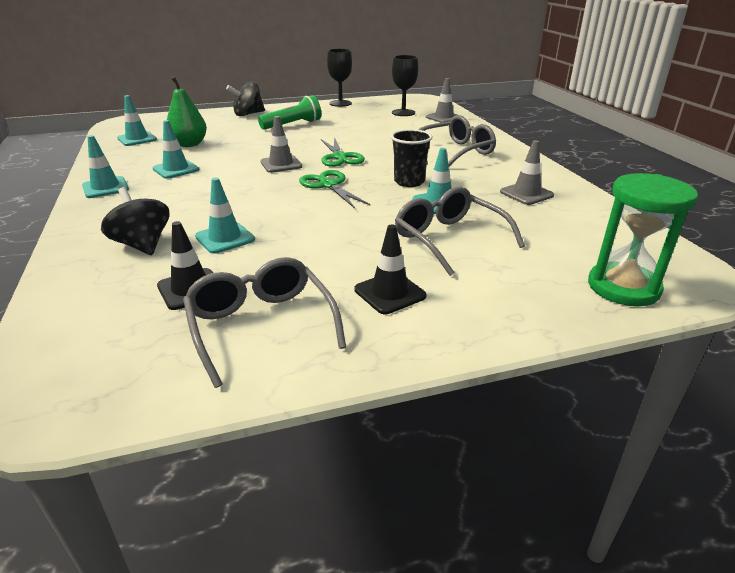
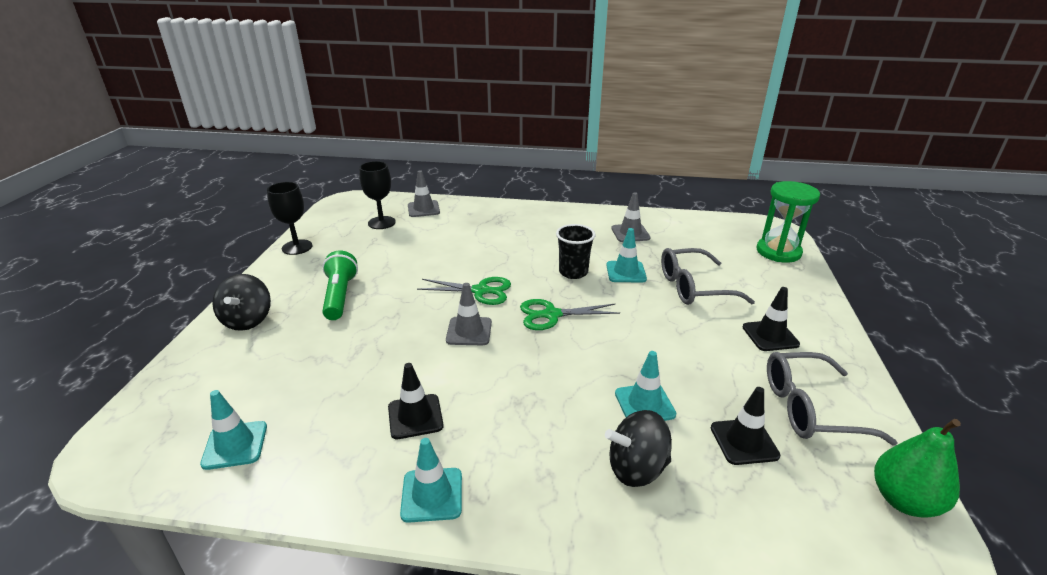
camera: 65 degrees left, 0 degrees up
(176, 169) = (415, 416): turquoise traffic cone -> black traffic cone
(189, 144) = (323, 392): green pear -> green pear (904, 500)
(456, 151) = (519, 231): grey glasses -> none

